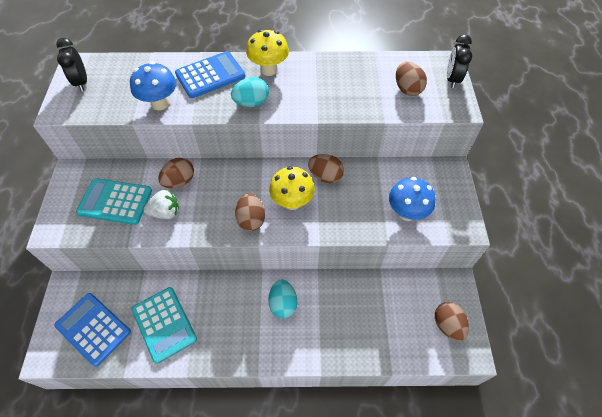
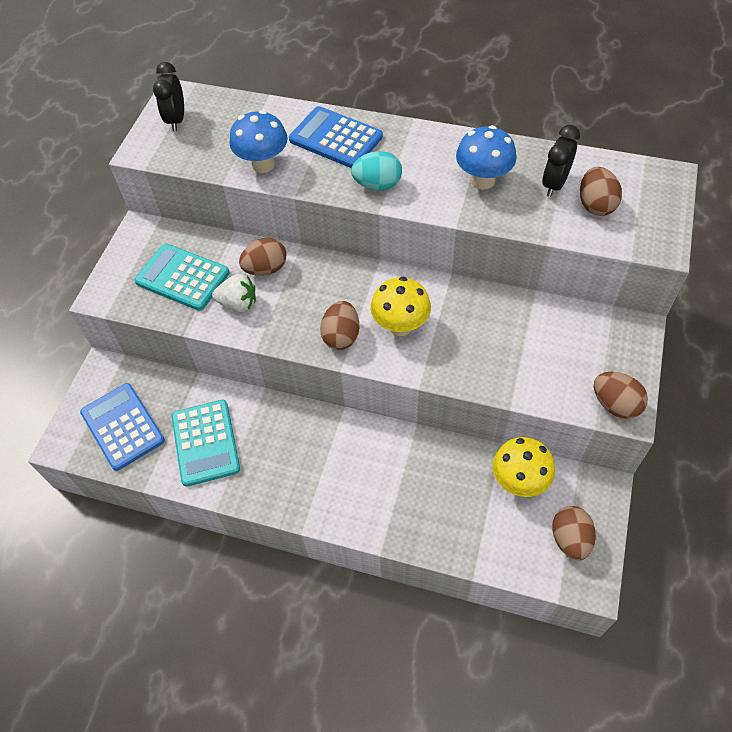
camera: 20 degrees right, 0 degrees up
(210, 75) = (336, 138): blue calculator -> blue calculator turned 135 degrees counterclockwise
(269, 70) = (414, 144): yellow mushroom -> yellow mushroom (519, 481)
(283, 304) = (358, 456): turquoise egg -> none
(325, 176) = (455, 302): brown egg -> brown egg (615, 404)
(406, 213) = (550, 374): blue mushroom -> blue mushroom (483, 180)
(452, 79) = (666, 203): black clock -> black clock (554, 184)

